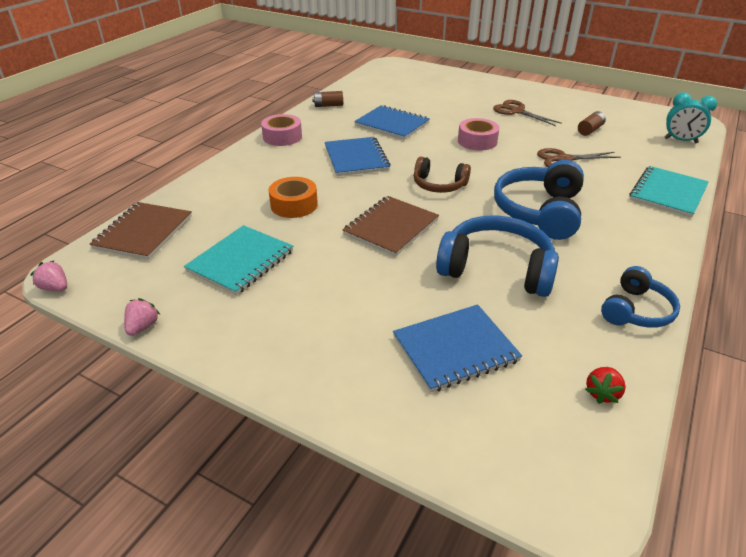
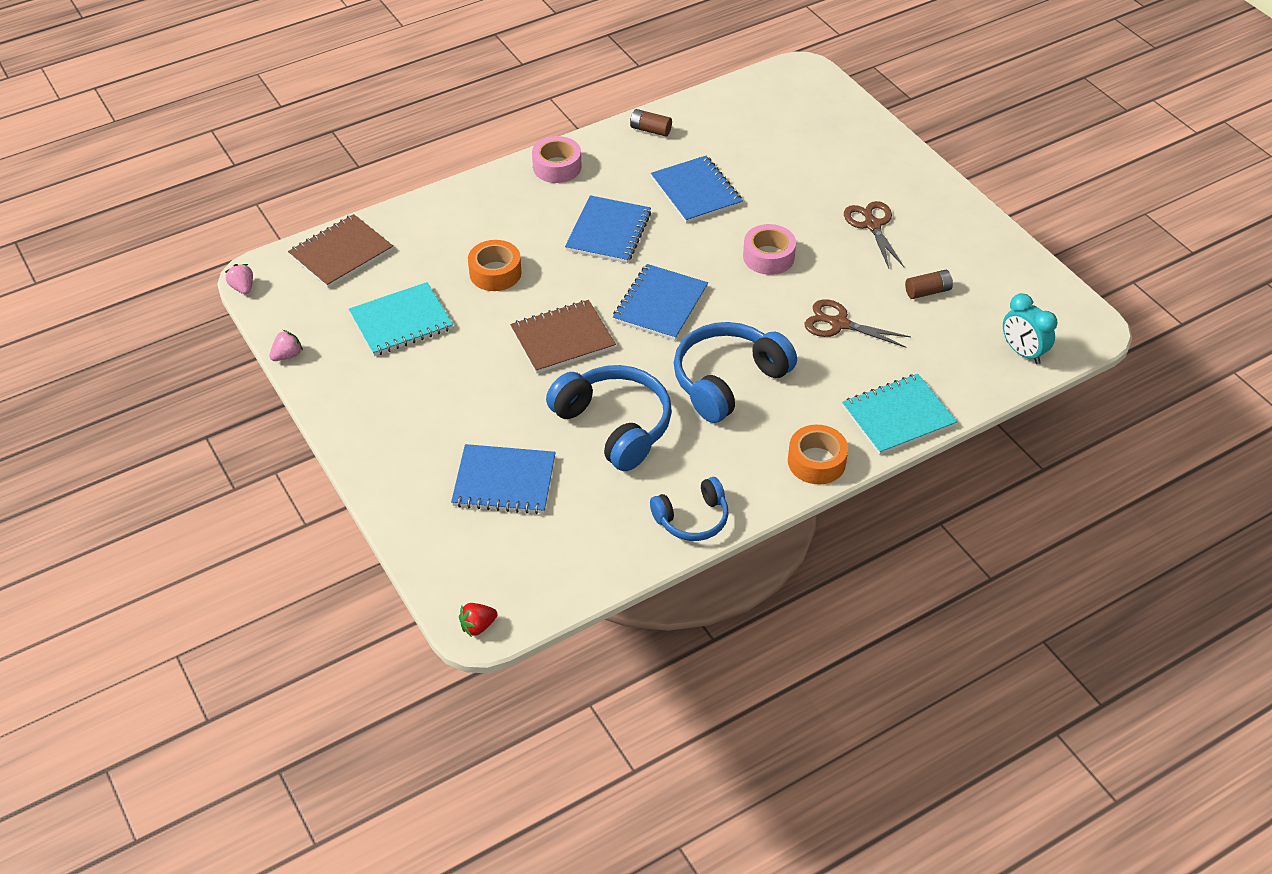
camera: 30 degrees right, 10 degrees up
(439, 185) = (660, 304): brown headphones -> blue notebook
(602, 393) = (579, 566): red strawberry -> red strawberry (478, 626)
(661, 237) = (816, 461): none -> orange tape

